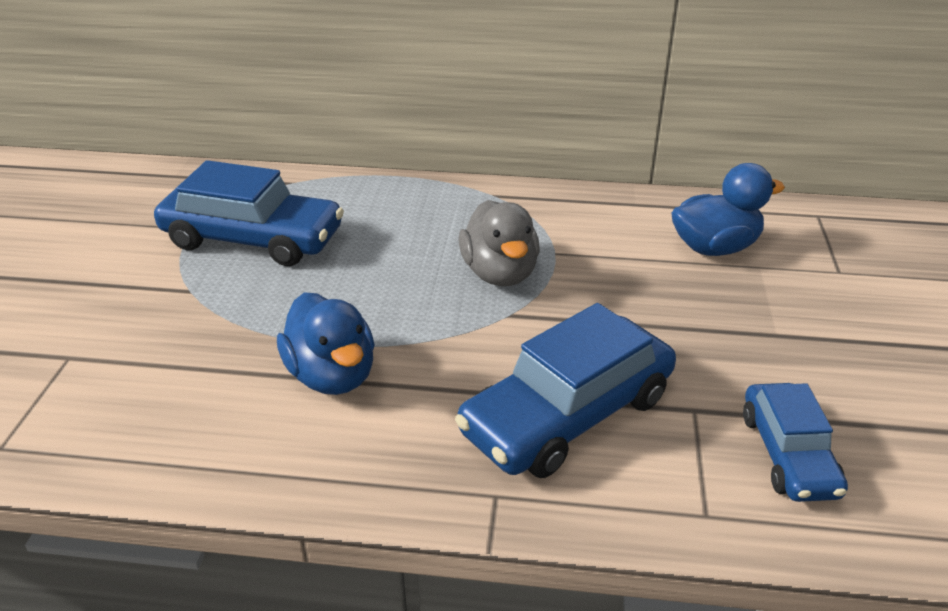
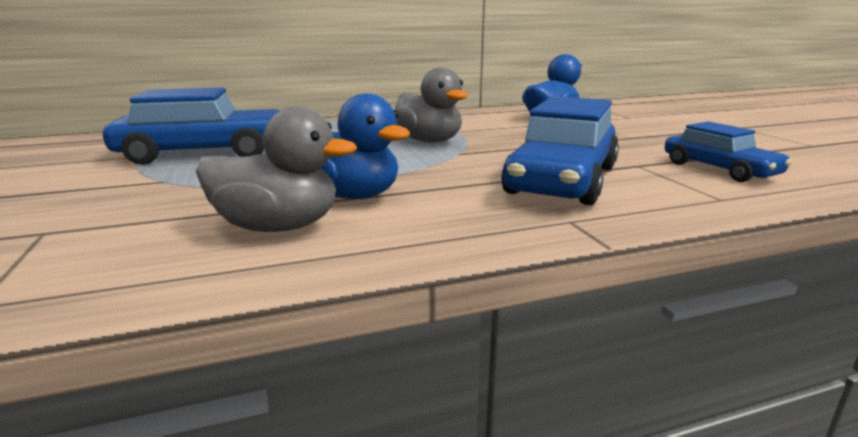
camera: 25 degrees left, 15 degrees down
(237, 411) = (278, 227): none -> grey duck

